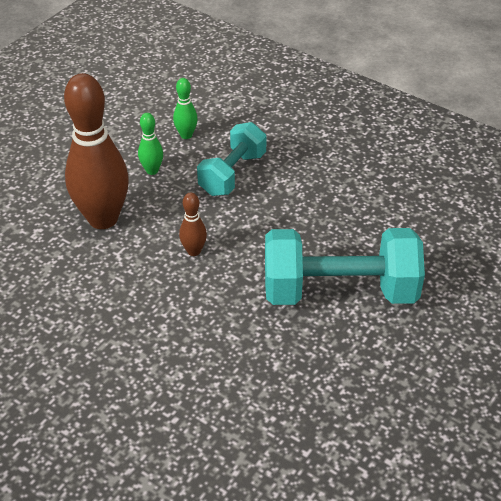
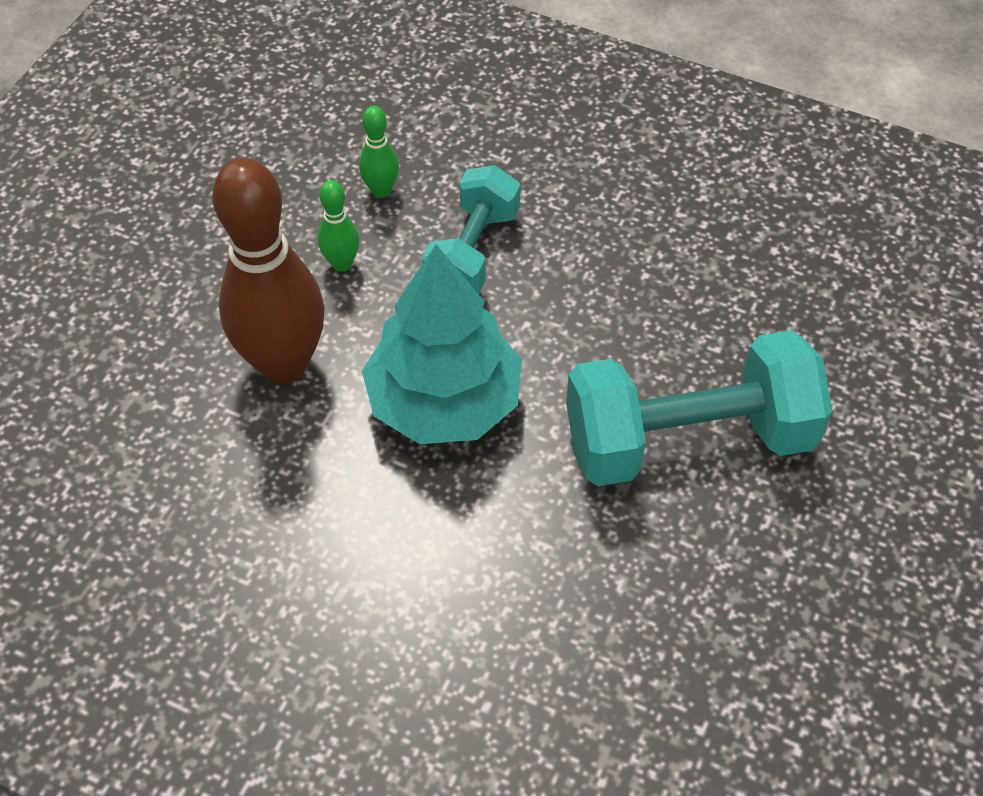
camera: 10 degrees left, 10 degrees up
(194, 251) = (444, 402): brown bowling pin -> turquoise tree

